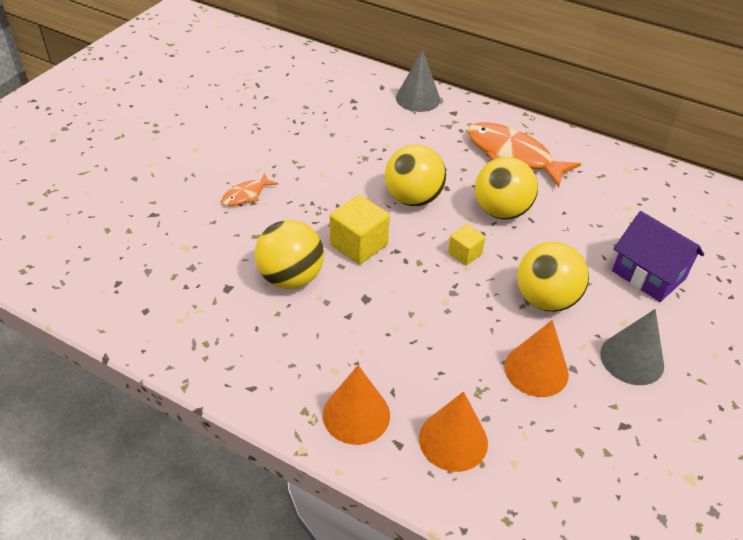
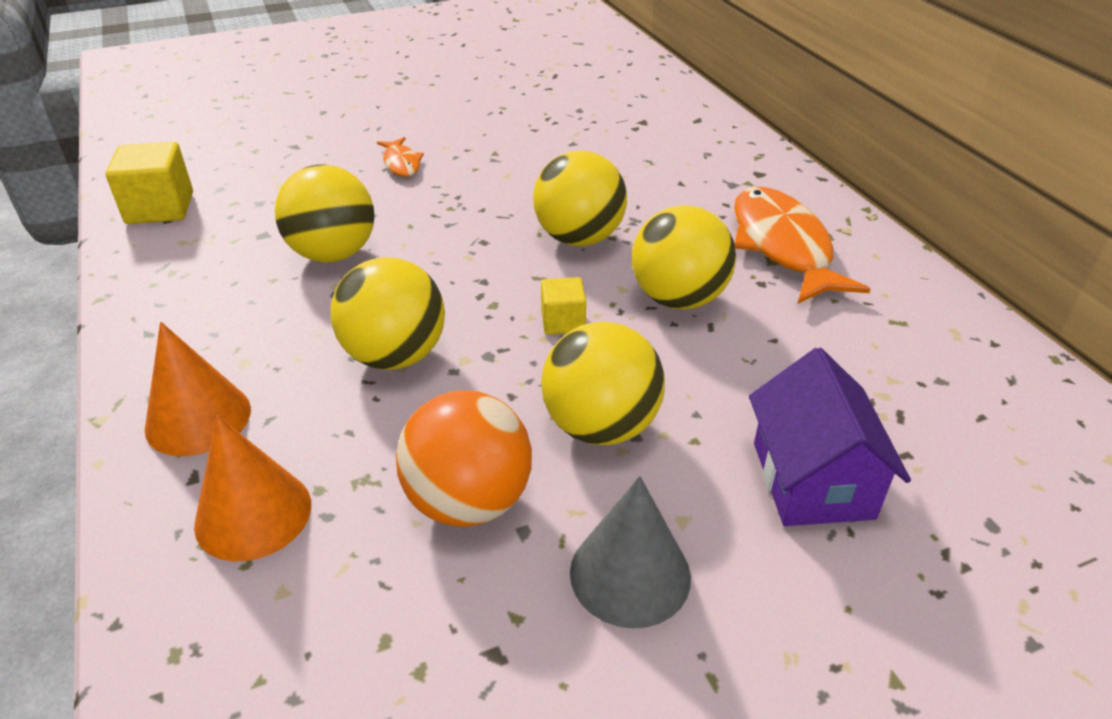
camera: 40 degrees right, 5 degrees down
(246, 195) = (401, 163): orange fish -> orange fish turned 105 degrees counterclockwise
(358, 245) = (449, 256): yellow cube -> yellow cube (160, 208)
(409, 319) = (395, 356): none -> yellow ball
(418, 98) = (728, 144): grey cone -> none
(536, 370) = (468, 501): orange cone -> orange ball

